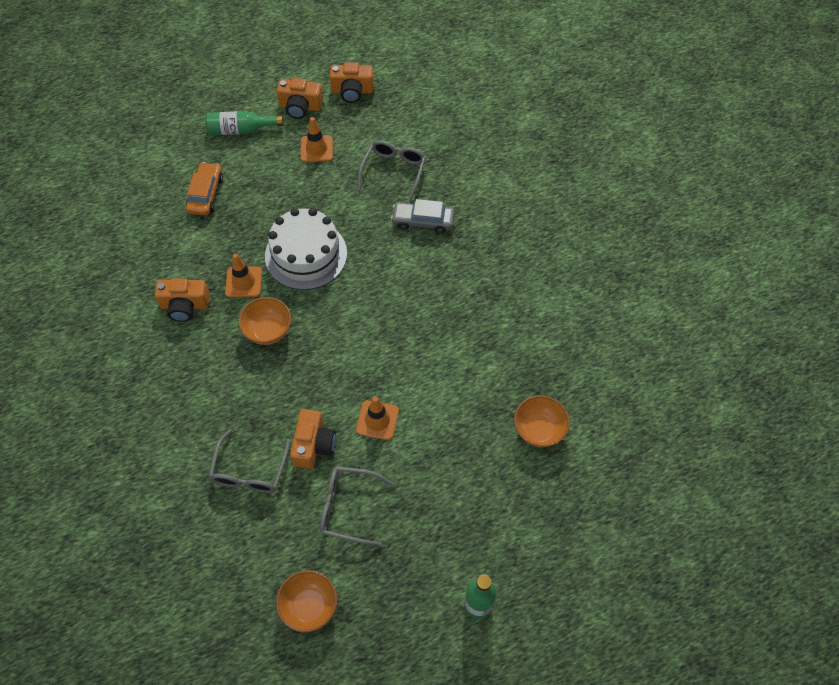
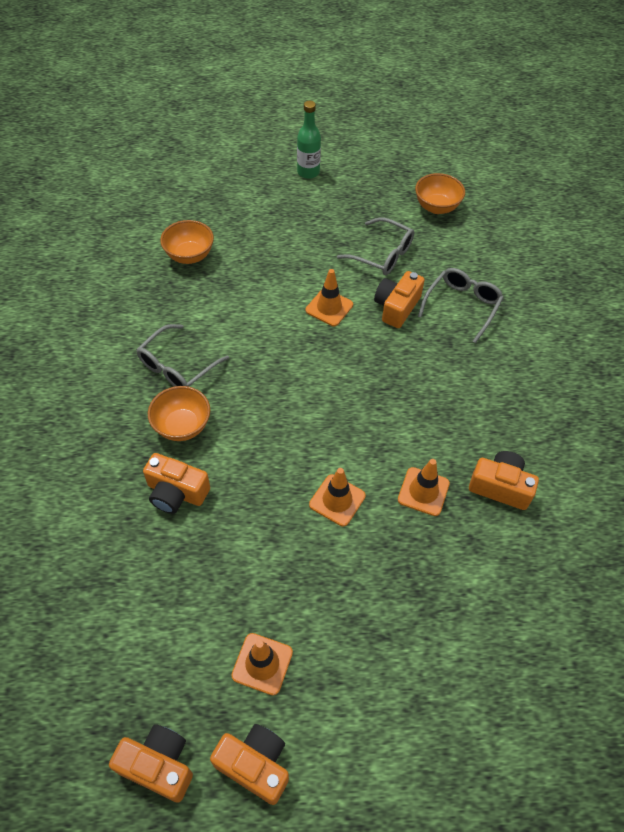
camera: 160 degrees left, 5 degrees down
(206, 194) = (445, 644): orange car -> none
(241, 130) = (365, 752): green bottle -> none
(268, 331) = (410, 425): orange bowl -> orange bowl (182, 426)
(306, 254) = (337, 500): white cake -> orange traffic cone
(393, 171) = (173, 580): grey glasses -> grey glasses (177, 366)
(423, 221) = (176, 492): grey car -> orange camera

